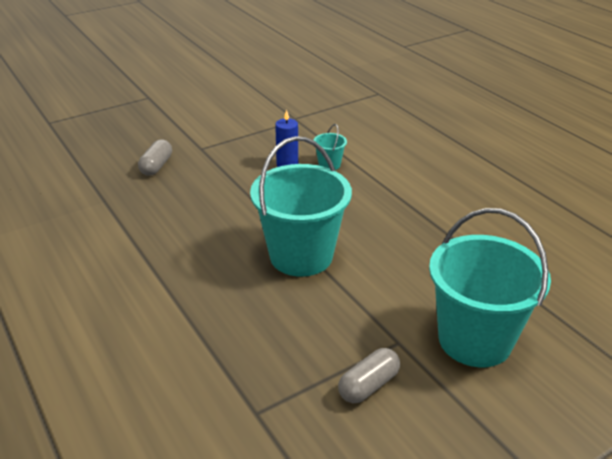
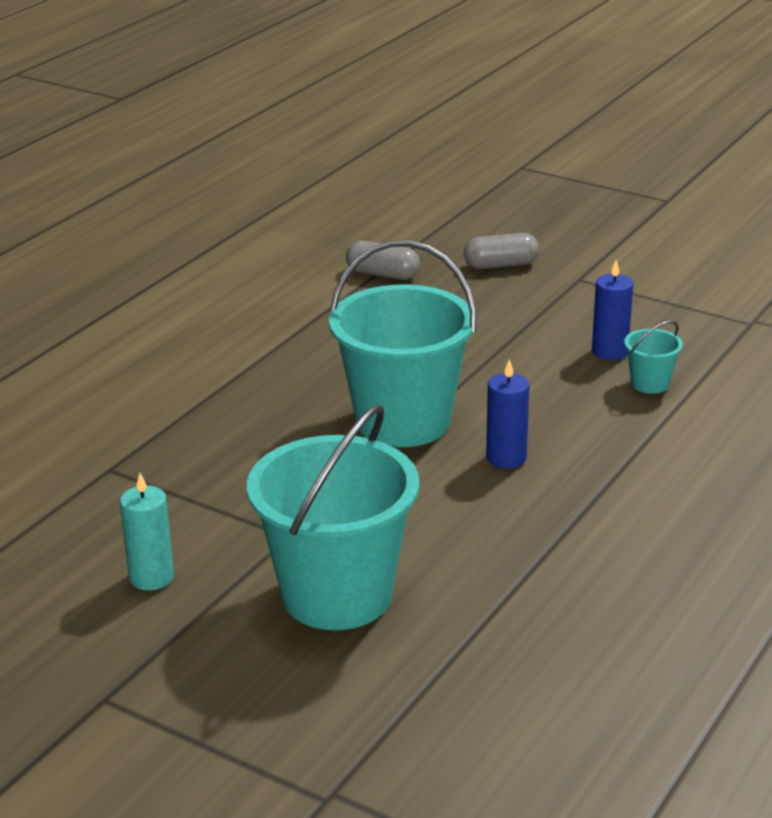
camera: 65 degrees right, 5 degrees down
(368, 232) = (506, 458): none -> blue candle
(368, 385) = (196, 530): grey capsule -> grey capsule (383, 274)
(414, 425) = (151, 577): none -> turquoise candle

